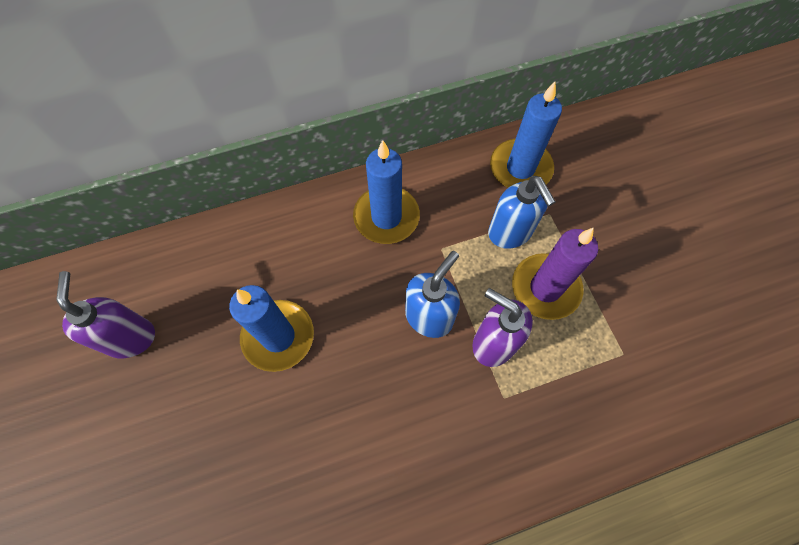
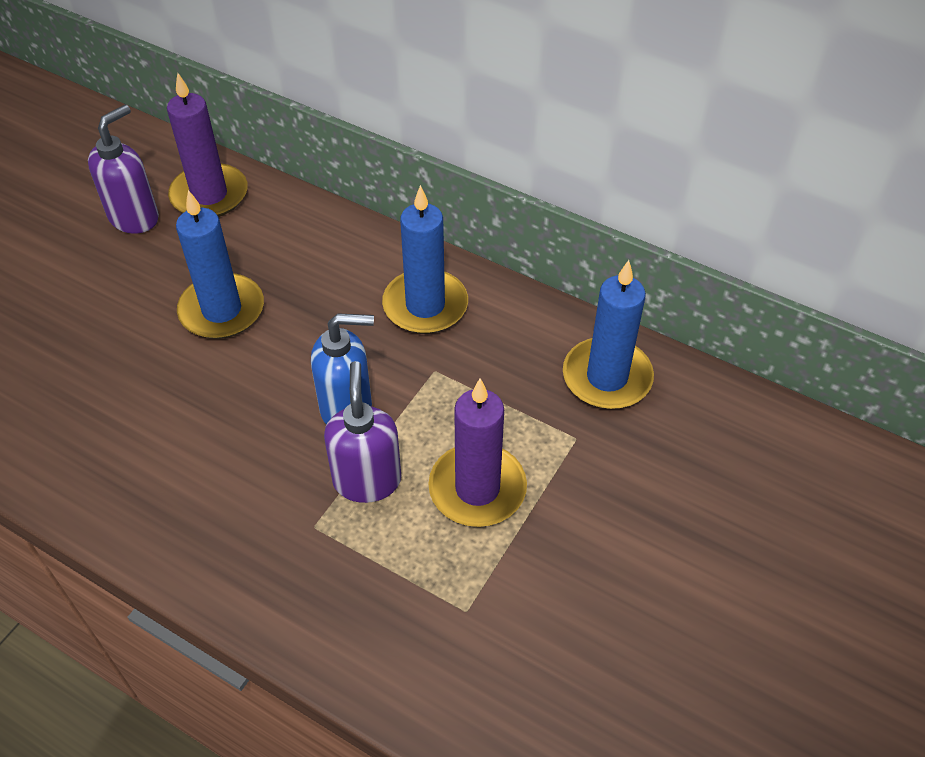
camera: 50 degrees right, 15 degrees down
(162, 274) = (209, 195): none -> purple candle
(510, 233) = (514, 417): blue soap dispenser -> none

